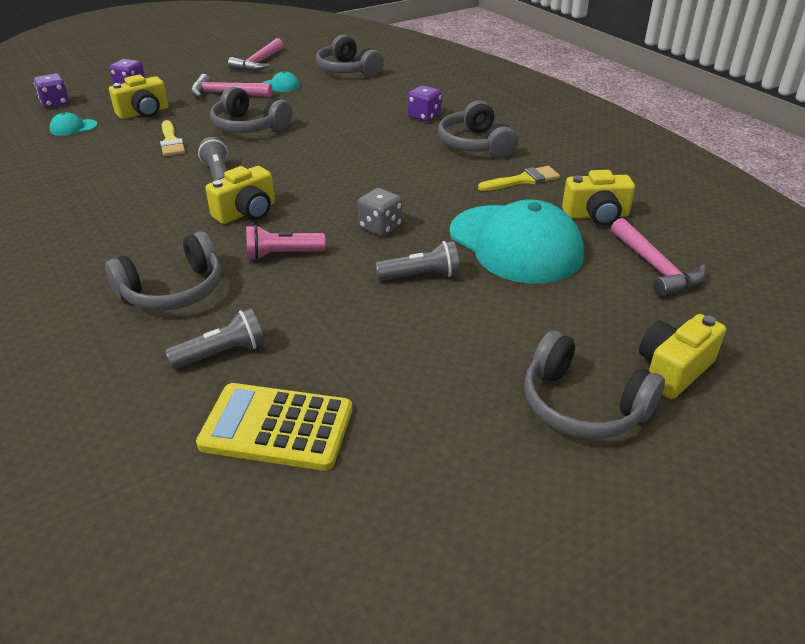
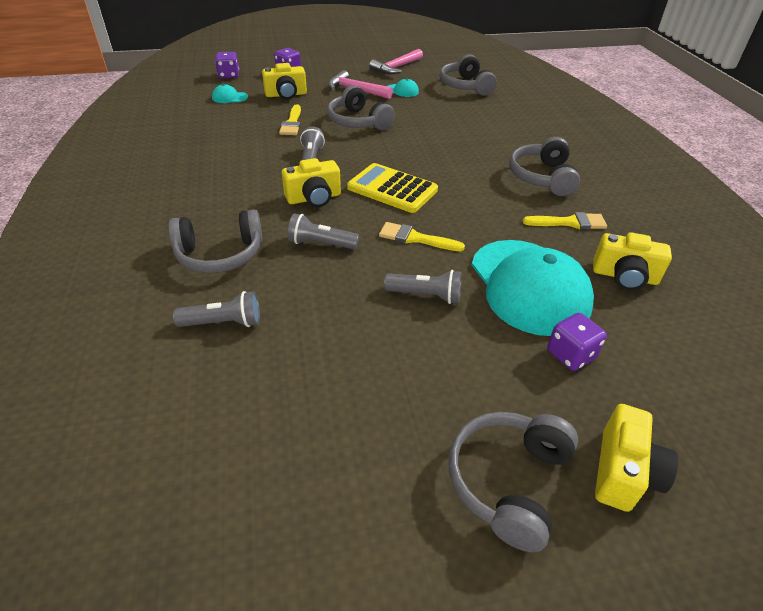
camera: 20 degrees right, 5 degrees up
(277, 427) = (226, 408): yellow calculator -> yellow calculator (392, 189)
(282, 254) = (321, 244): pink flashlight -> grey flashlight
(380, 227) = (415, 238): grey dice -> yellow brush
(424, 116) = (509, 141): purple dice -> purple dice (570, 355)
(582, 405) = (508, 481): grey headphones -> grey headphones turned 60 degrees clockwise
(655, 267) = (660, 349): pink hammer -> none
(673, 370) = (624, 472): yellow camera -> yellow camera turned 135 degrees clockwise

